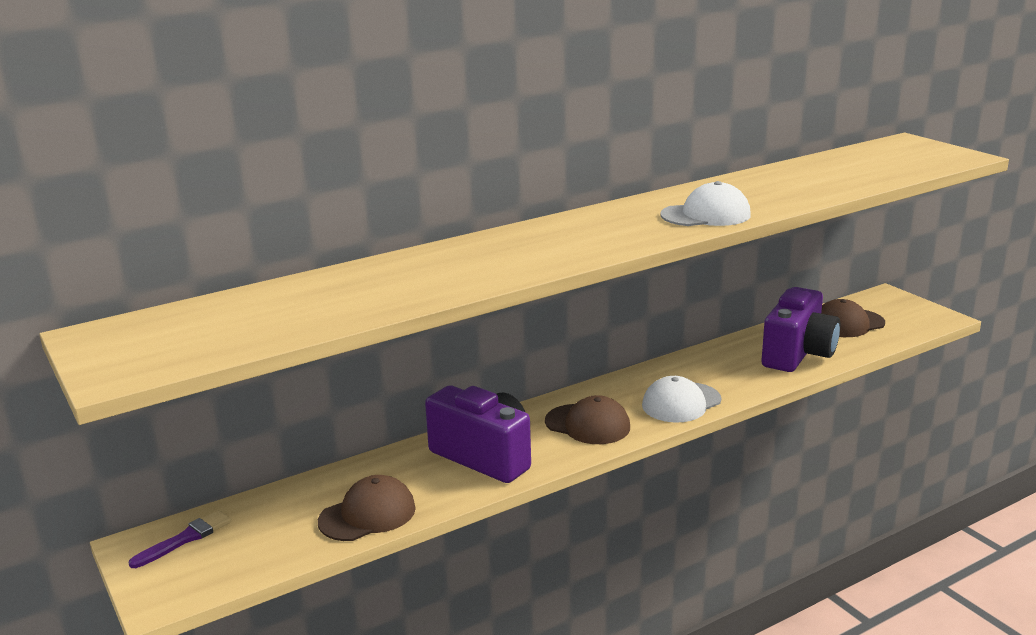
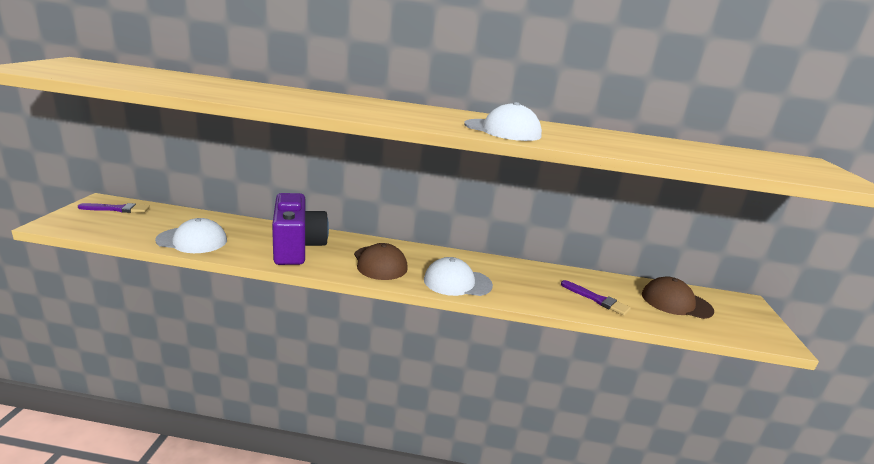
camera: 35 degrees right, 0 degrees up
(368, 514) = (192, 240): brown cap -> white cap
(798, 354) = (597, 299): purple camera -> purple brush

